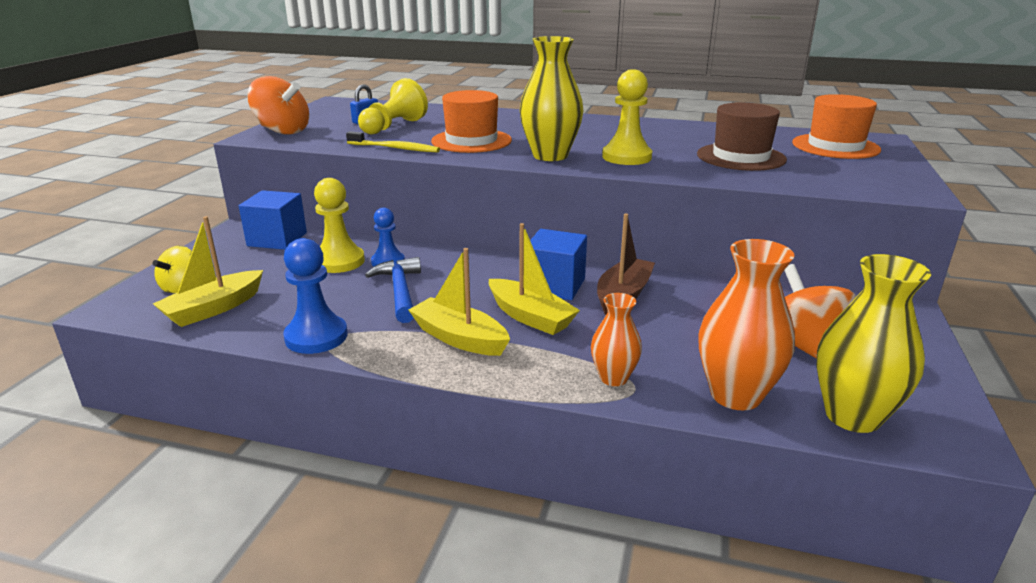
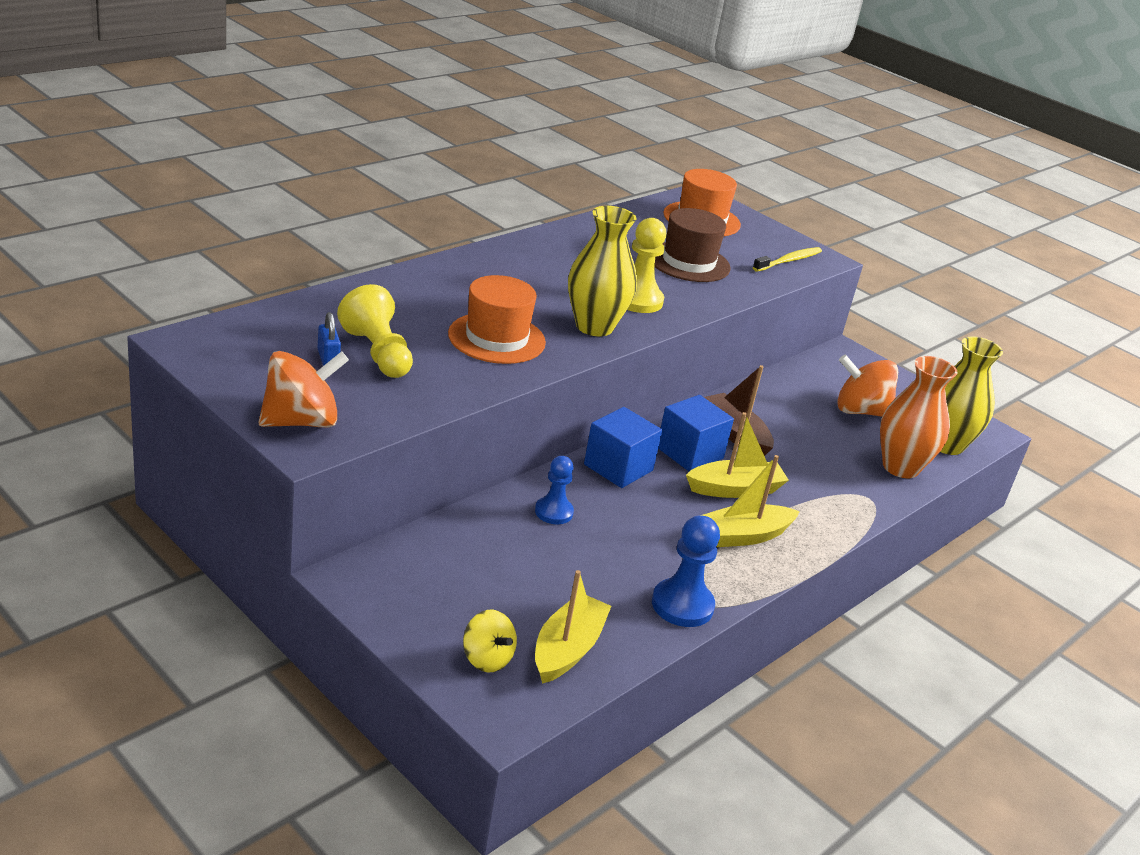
camera: 65 degrees left, 5 degrees up
(213, 308) = (567, 649): yellow boat -> yellow boat turned 135 degrees counterclockwise
(277, 239) = (412, 558): blue cube -> blue cube (618, 467)
(339, 261) = (522, 539): yellow pawn -> none
(394, 148) = (472, 384): yellow toothbrush -> yellow toothbrush (788, 261)
(400, 291) = (628, 530): blue hammer -> none
(613, 378) = (850, 499): orange vase -> none

